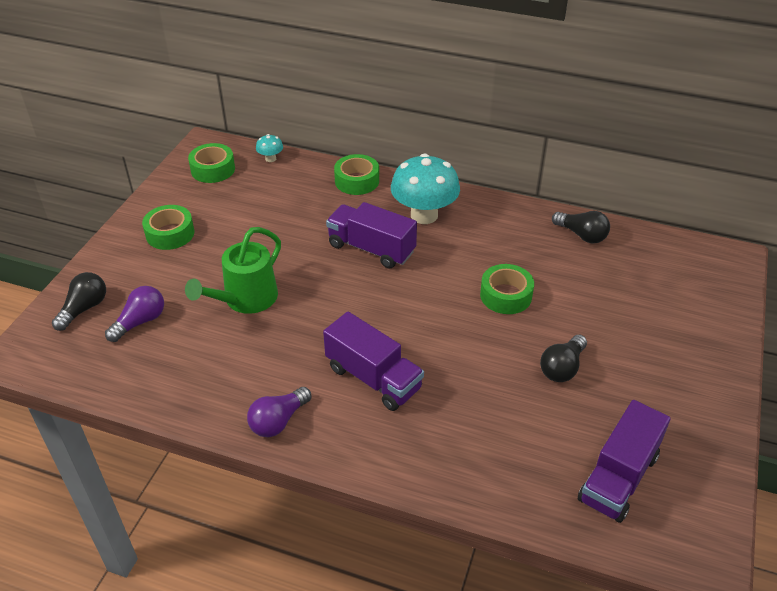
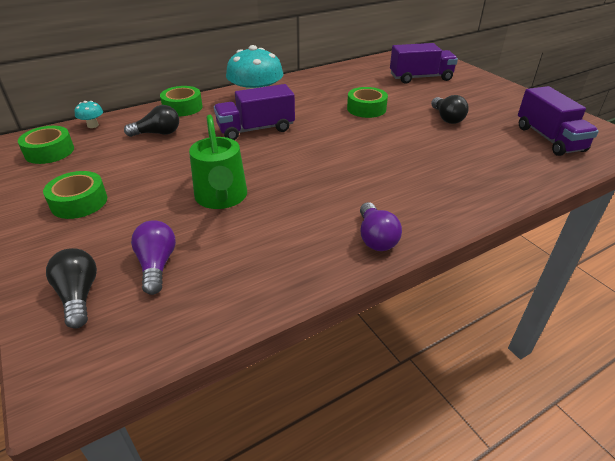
camera: 50 degrees left, 5 degrees down
(373, 378) = (380, 179): purple truck -> purple truck (420, 78)
(581, 235) = (350, 72): black light bulb -> black light bulb (158, 133)

